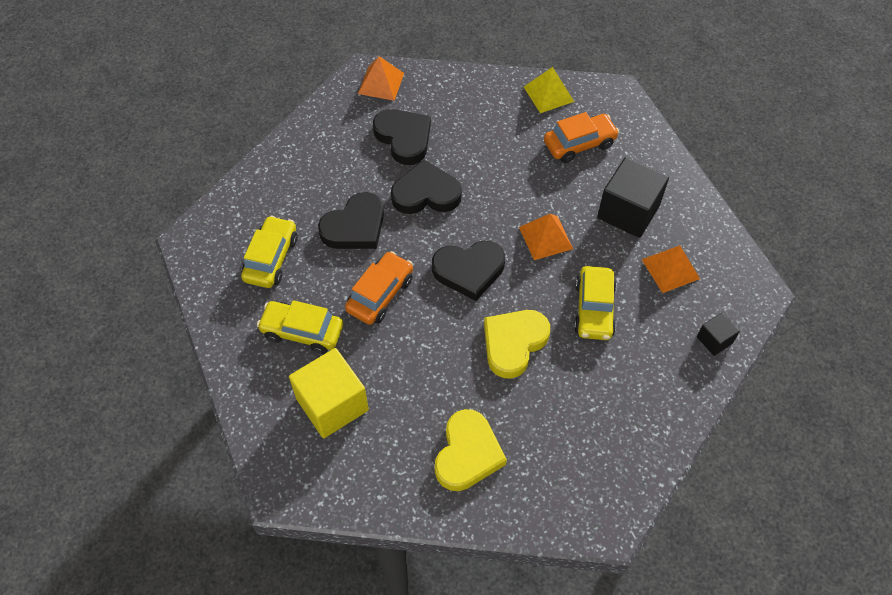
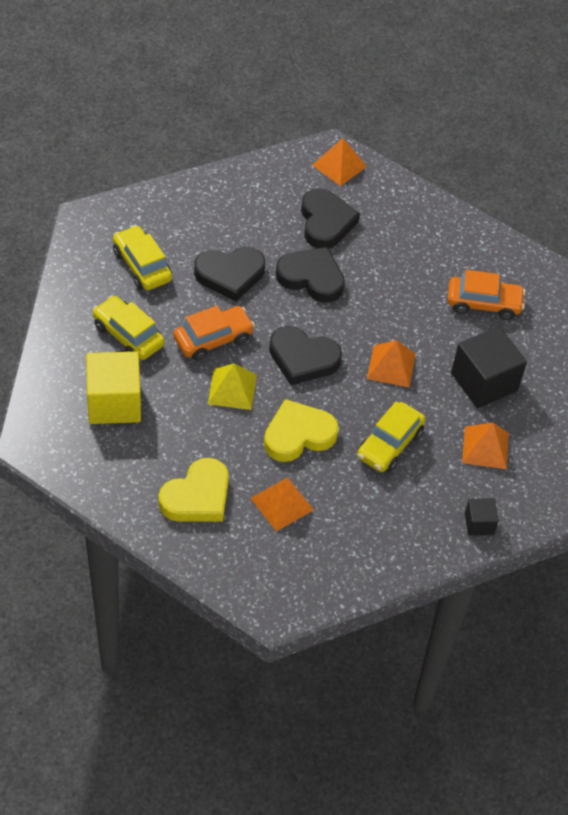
camera: 25 degrees right, 5 degrees down
(271, 258) = (142, 266): yellow car -> yellow car turned 75 degrees counterclockwise
(544, 417) = (282, 504): none -> orange pyramid
(548, 94) = (488, 247): yellow pyramid -> yellow pyramid (232, 389)

